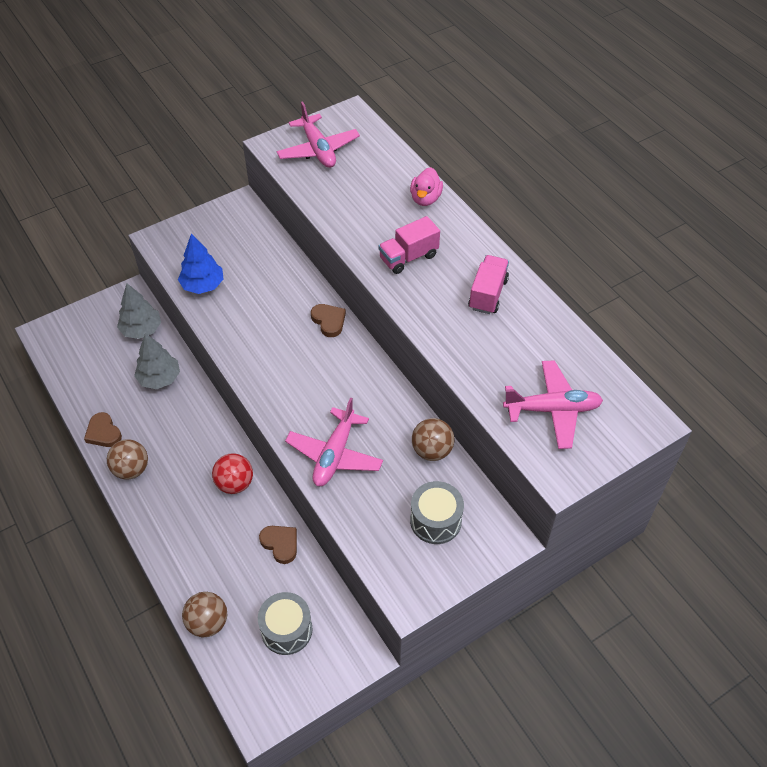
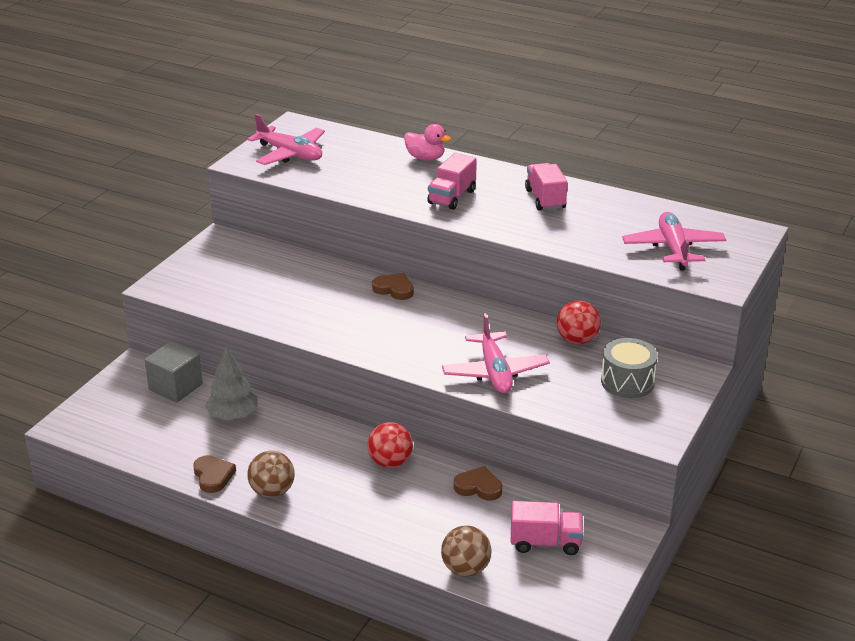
camera: 30 degrees left, 20 degrees down
(103, 433) = (213, 476): brown heart -> brown heart turned 135 degrees counterclockwise
(141, 330) = (175, 387): grey tree -> grey cube
(203, 285) = (242, 303): blue tree -> none
(286, 630) = (545, 542): grey drum -> pink truck
(425, 198) = (425, 158): pink duck -> pink duck turned 45 degrees counterclockwise
(432, 450) = (577, 340): brown ball -> red ball
(552, 409) = (673, 249): pink plane -> pink plane turned 60 degrees counterclockwise

